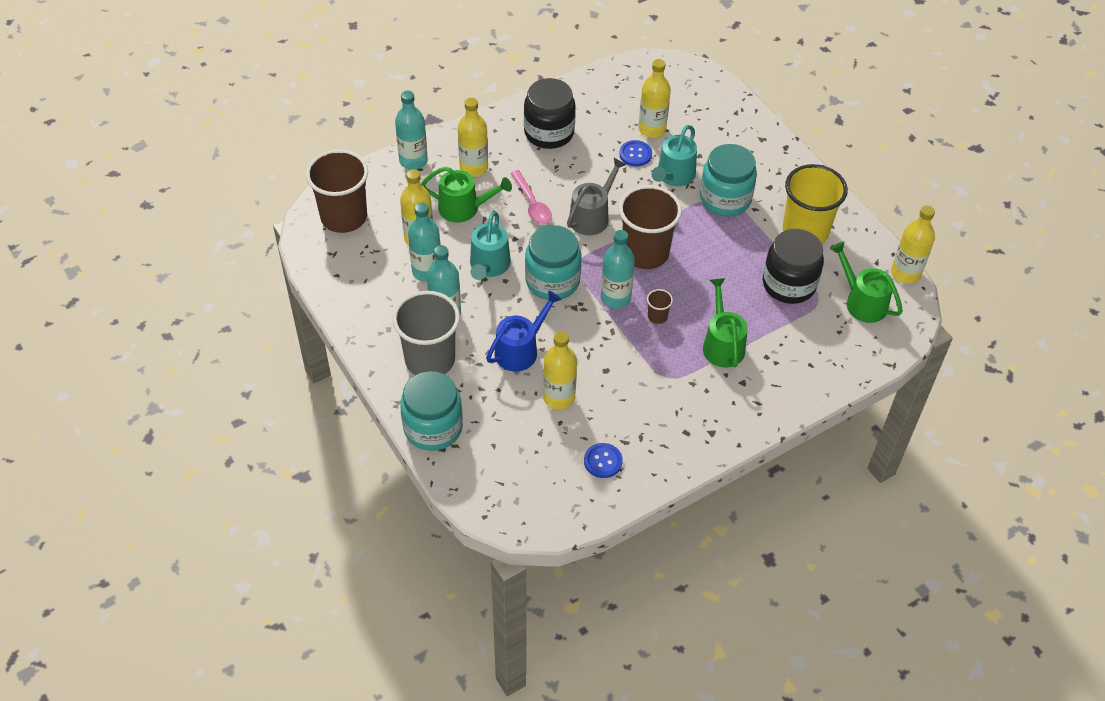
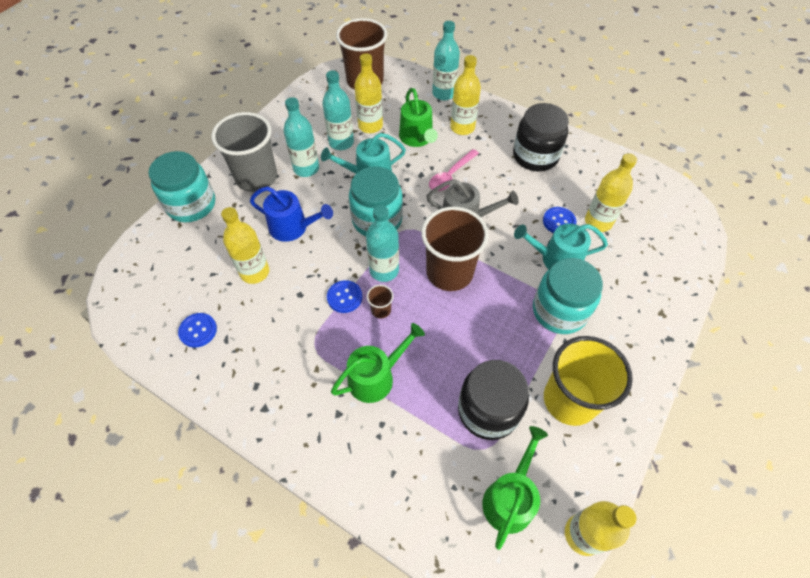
camera: 65 degrees right, 5 degrees up
(628, 337) = (344, 297): none -> blue button

